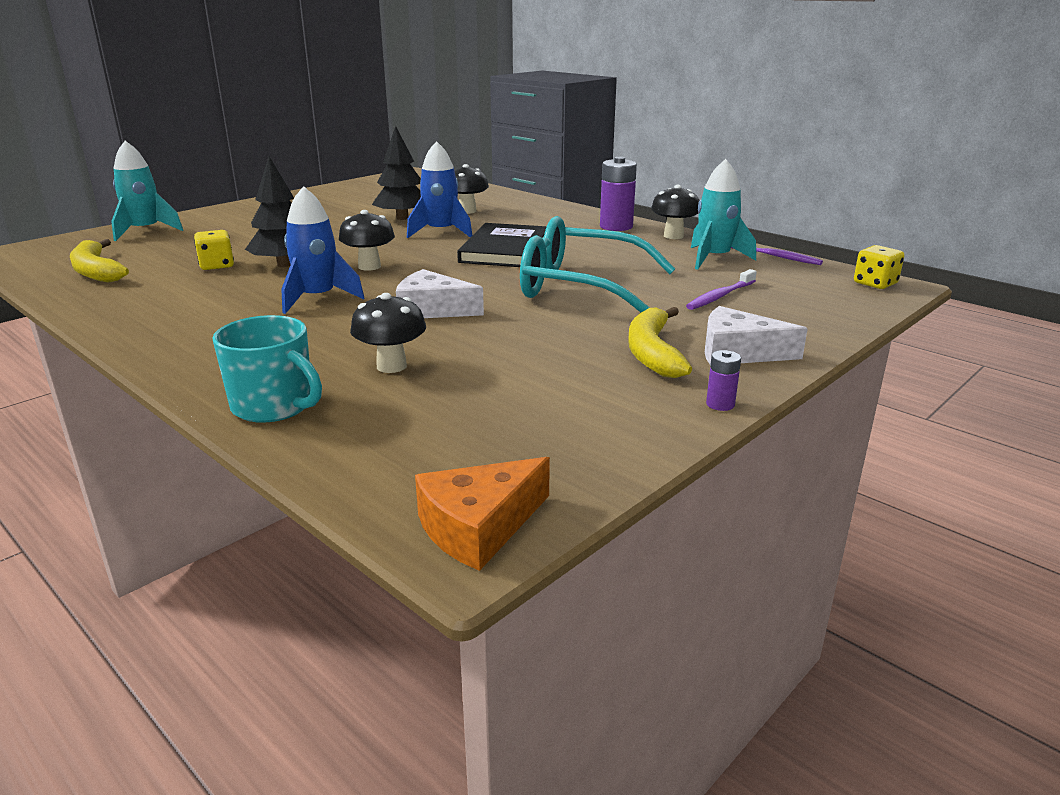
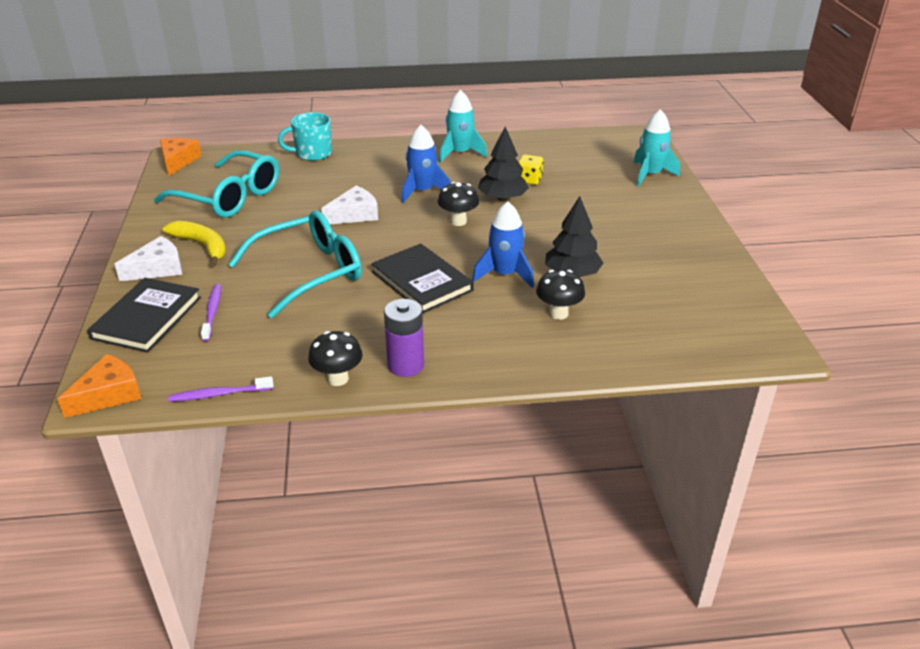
camera: 130 degrees right, 10 degrees up
(96, 271) = (564, 149): yellow banana -> none
(391, 366) = (306, 183): black mushroom -> none
(519, 398) = (229, 197): none -> turquoise glasses
(714, 259) = (264, 359): turquoise rocket -> turquoise rocket (460, 153)
(720, 404) = (140, 234): purple battery -> none
(795, 316) = (147, 318): none -> black book
(875, 284) = (109, 394): yellow dice -> orange cheese

